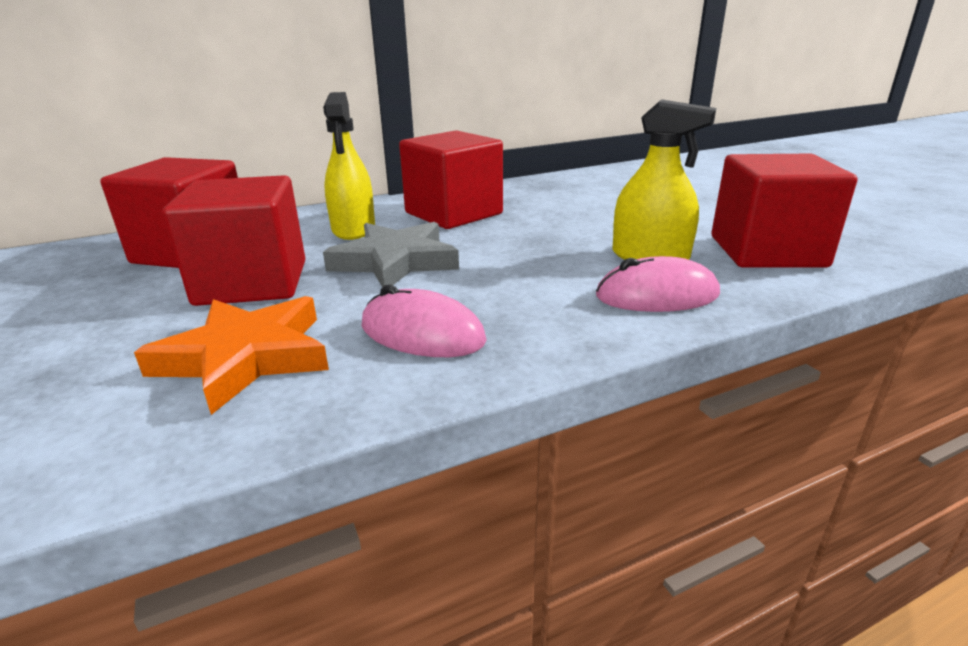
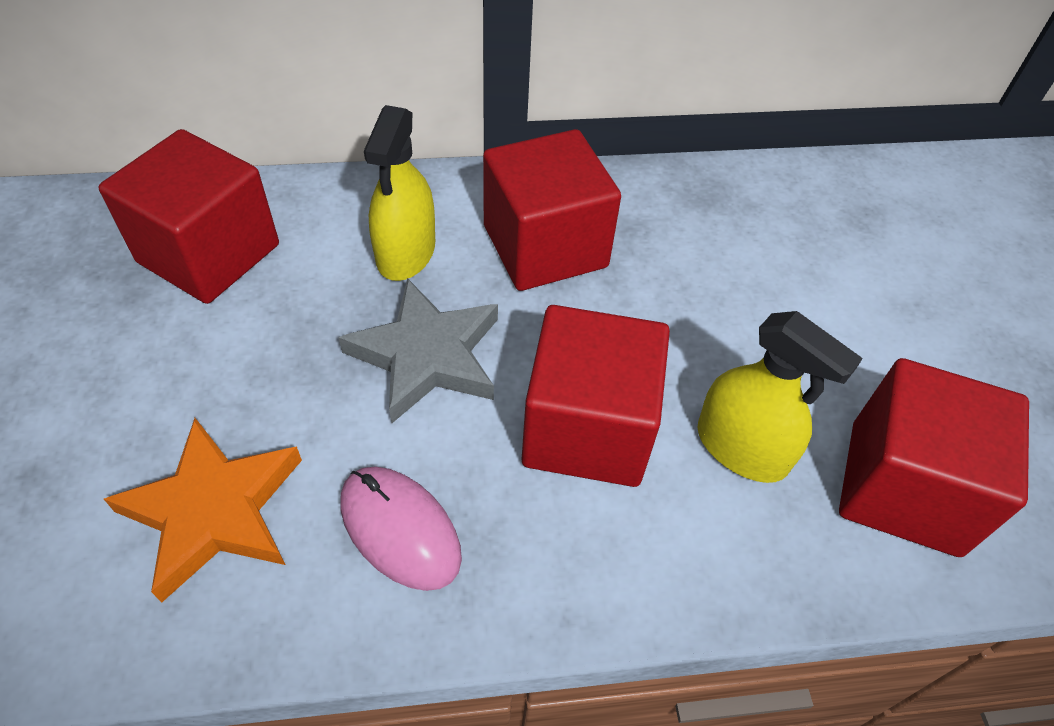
camera: 15 degrees right, 25 degrees up
(252, 283) = (256, 353): red cube -> red cube (587, 428)
(657, 295) = (697, 544): pink mouse -> none

